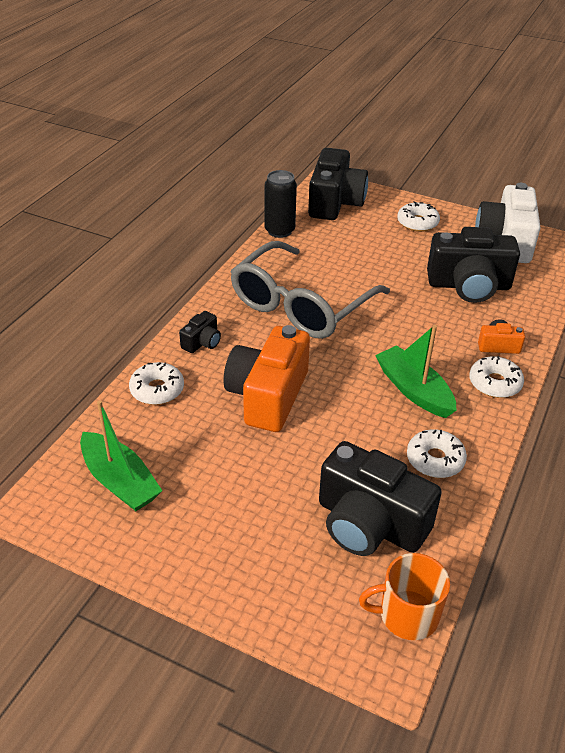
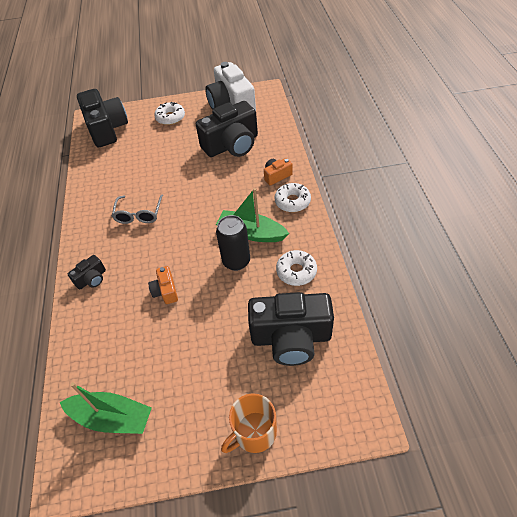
camera: 30 degrees left, 10 degrees up
(157, 390) = (86, 333): white donut -> none
(202, 342) = (92, 279): black camera -> black camera turned 45 degrees clockwise
(268, 396) = (165, 291): orange camera -> orange camera, size x0.46
(279, 231) = (84, 168): black can -> black can (236, 261)
(301, 305) = (139, 214): grey glasses -> grey glasses, size x0.47
(407, 615) = (354, 382): orange mug -> orange mug (254, 432)

